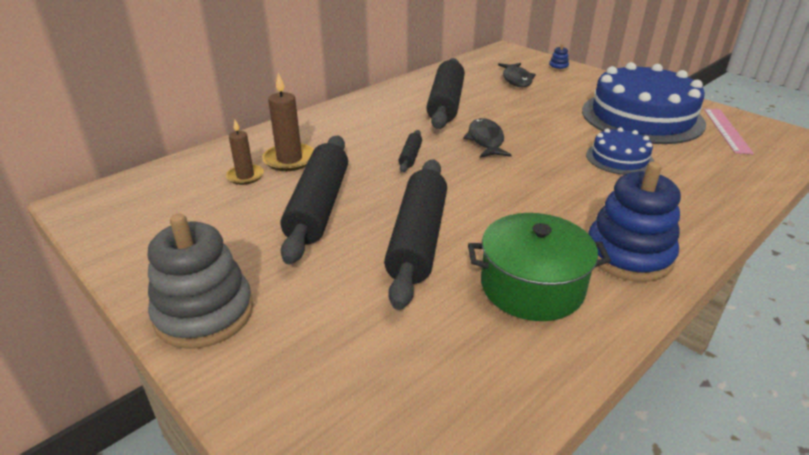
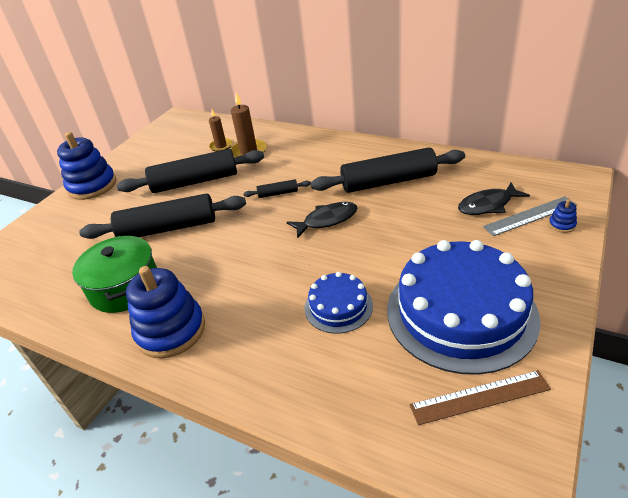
camera: 75 degrees right, 5 degrees up
(204, 313) = (92, 186): grey stacking toy -> blue stacking toy
(541, 72) = (530, 216): none -> grey ruler
(726, 130) = (479, 397): pink ruler -> brown ruler

